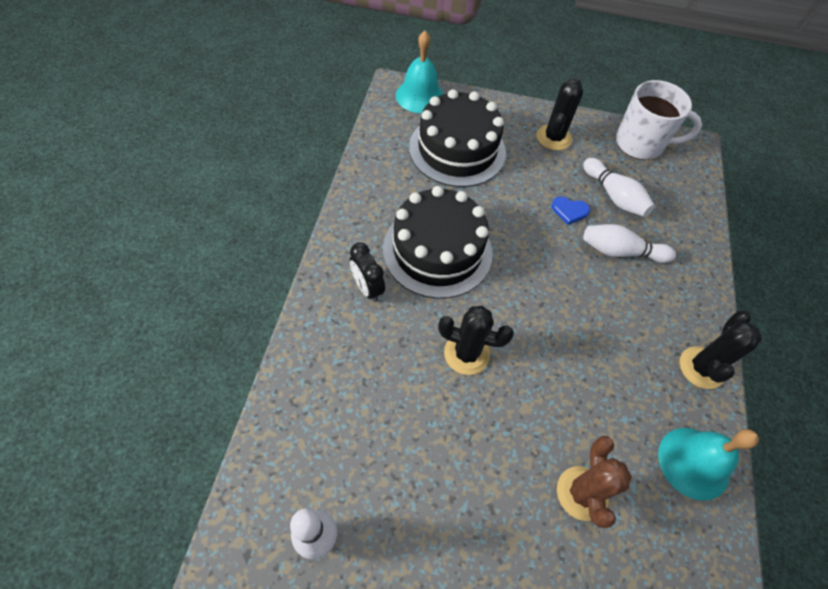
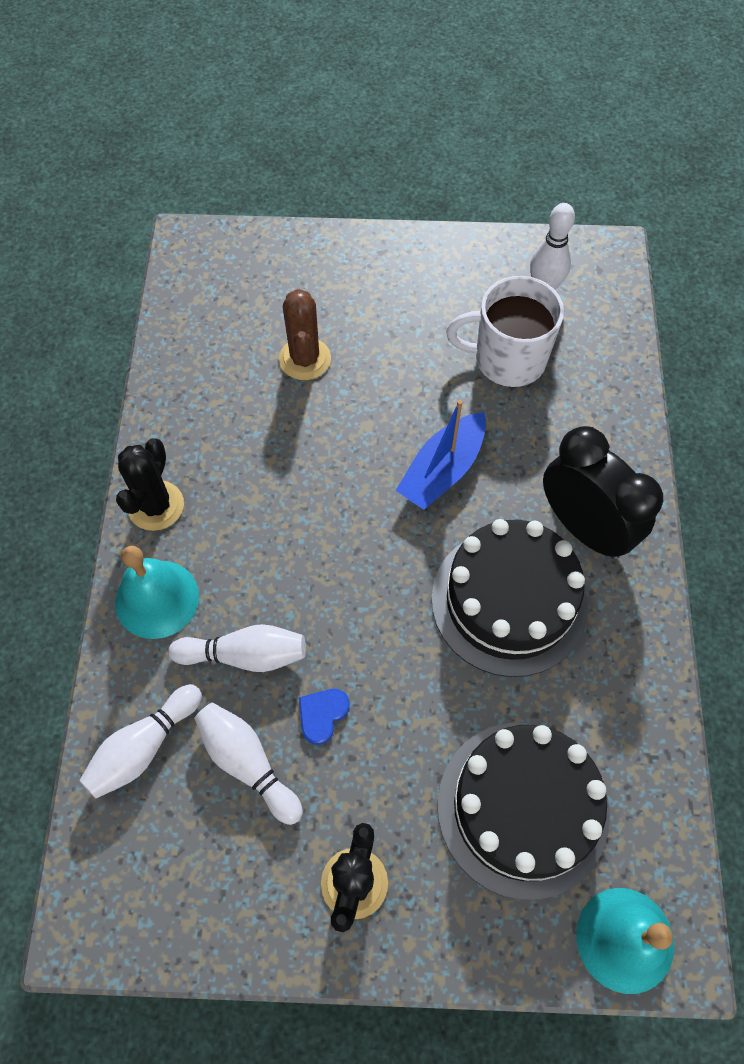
camera: 175 degrees right, 5 degrees up
(367, 288) = (584, 528): black clock -> black clock, size x1.85
(466, 353) = (442, 470): black cactus -> blue boat
(569, 211) = (322, 715): blue heart -> blue heart turned 60 degrees counterclockwise
(640, 144) = (189, 908): white mug -> white mug (507, 359)
(678, 215) = (144, 747): none -> white bowling pin
(693, 463) = (185, 404): turquoise bell -> turquoise bell (157, 599)

